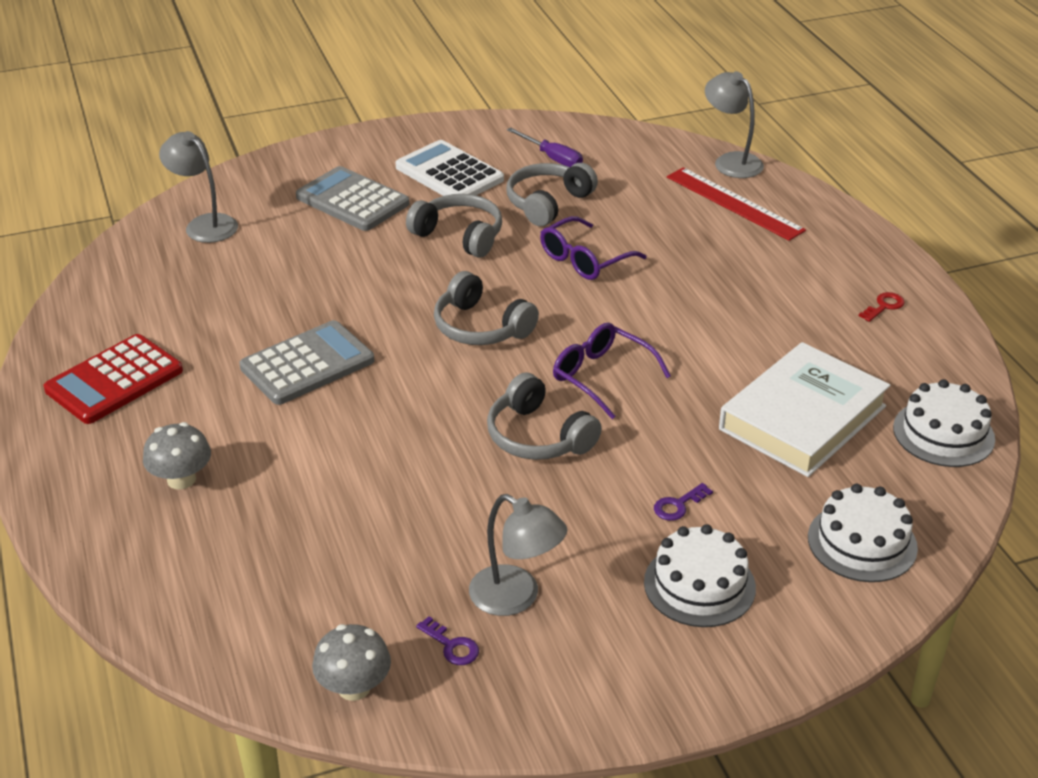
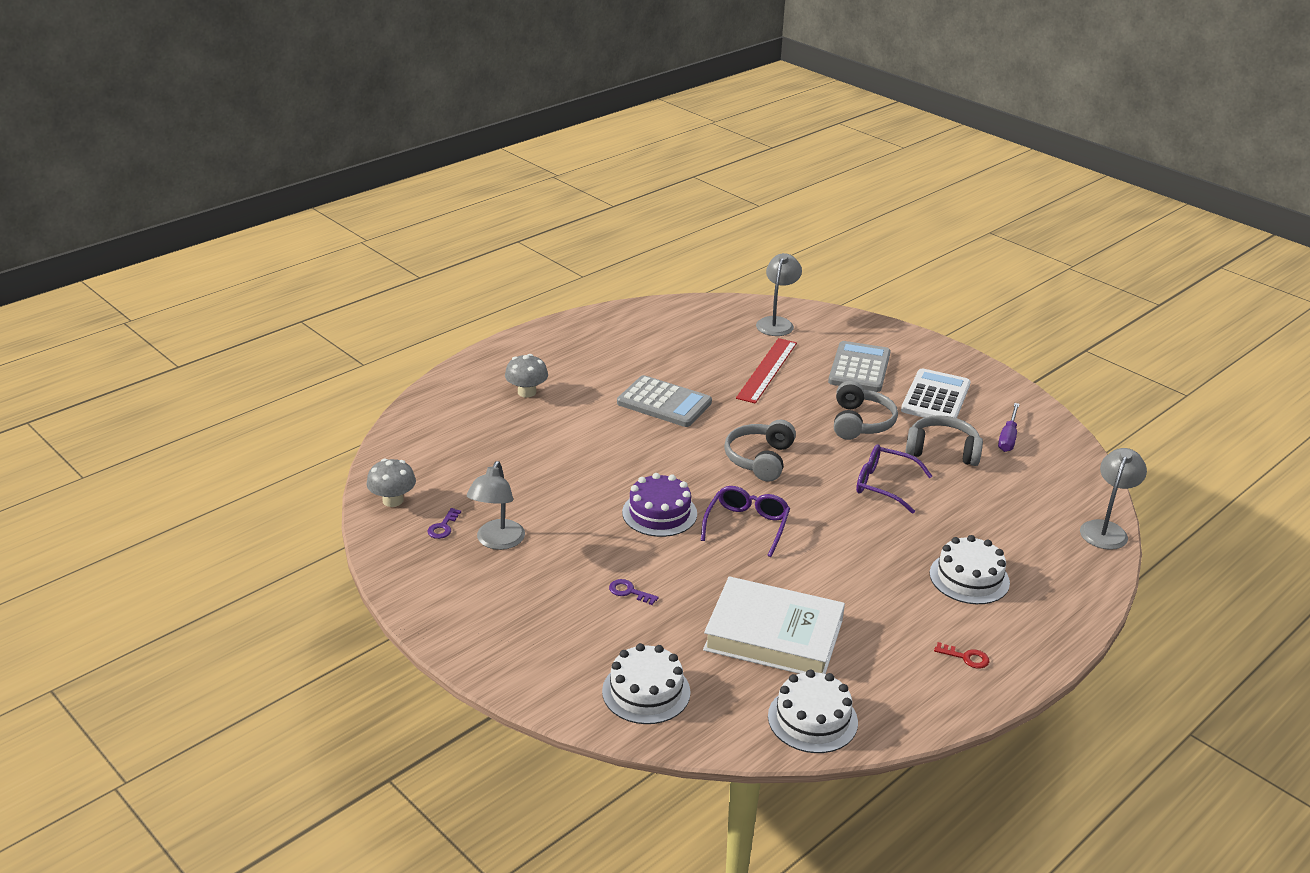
camera: 65 degrees right, 5 degrees down
(114, 380) = (597, 343): red calculator -> none
(538, 436) = (659, 513): grey headphones -> purple cake
(699, 585) = (553, 618): white cake -> white cake (969, 578)
(734, 203) = (1040, 544): red ruler -> red ruler (767, 370)

